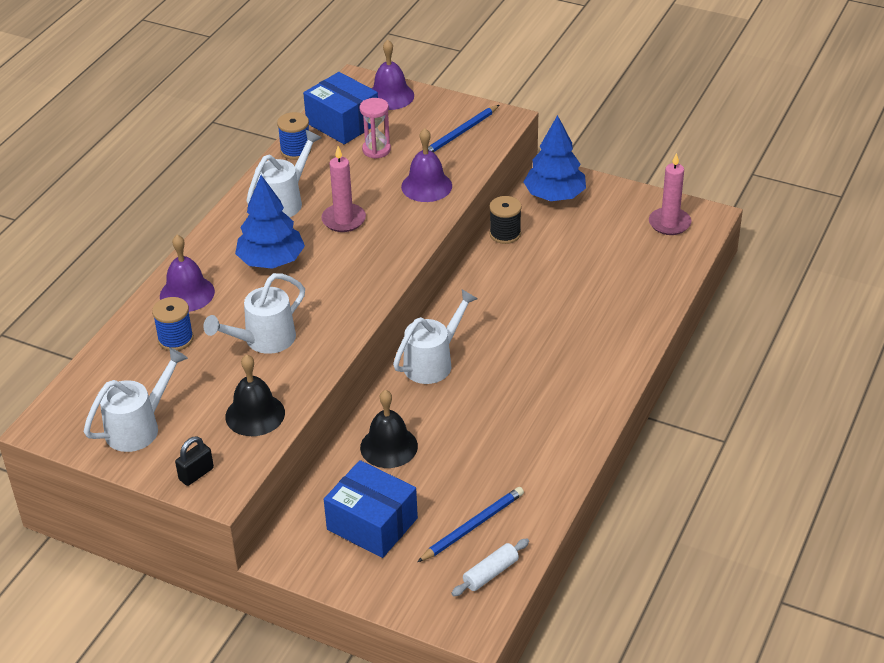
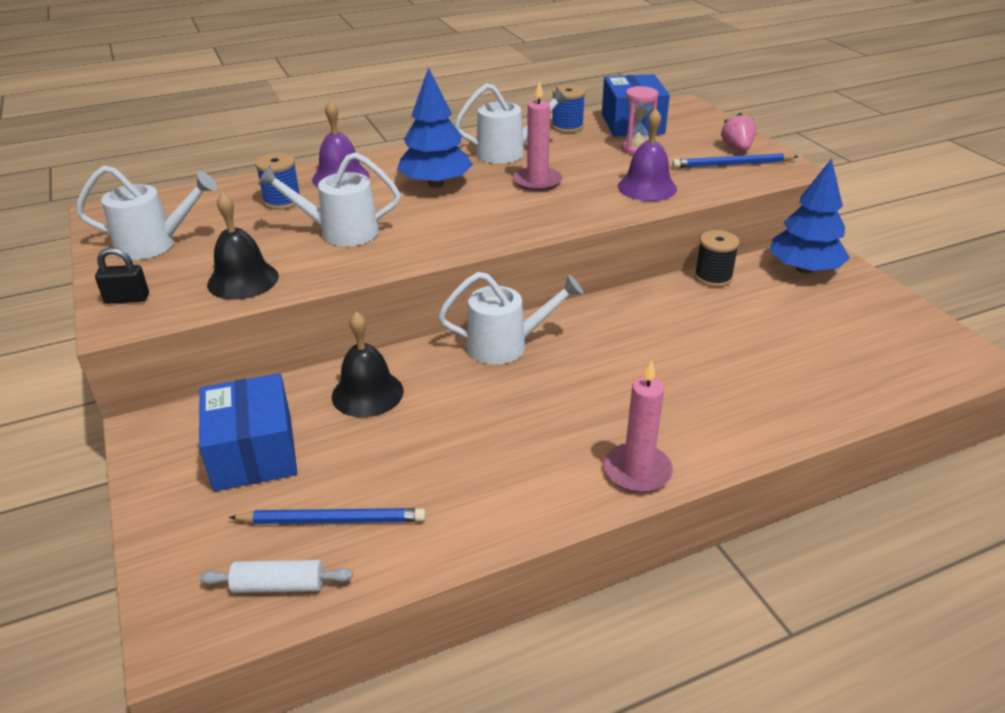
camera: 40 degrees right, 5 degrees down
(390, 96) = (700, 121): purple bell -> none
(447, 114) = (737, 148): none -> pink strawberry
(669, 223) = (919, 346): pink candle -> pink candle (637, 471)

